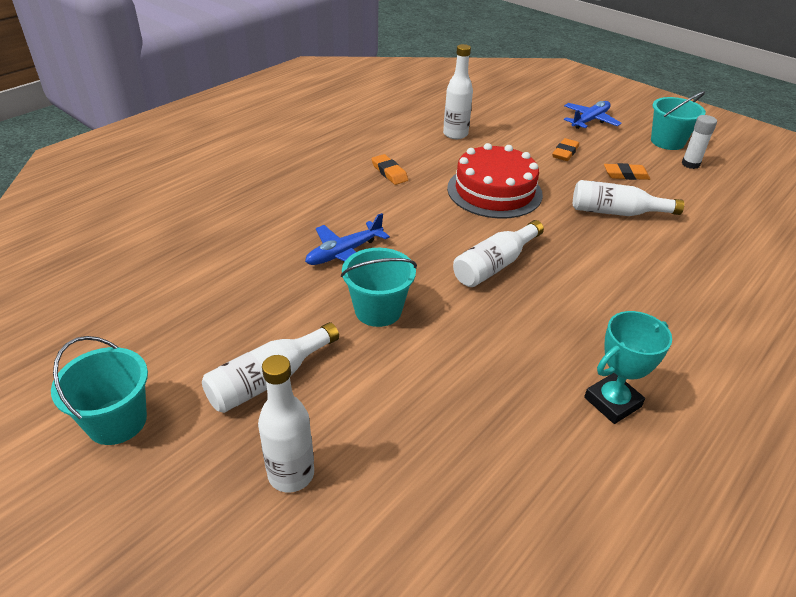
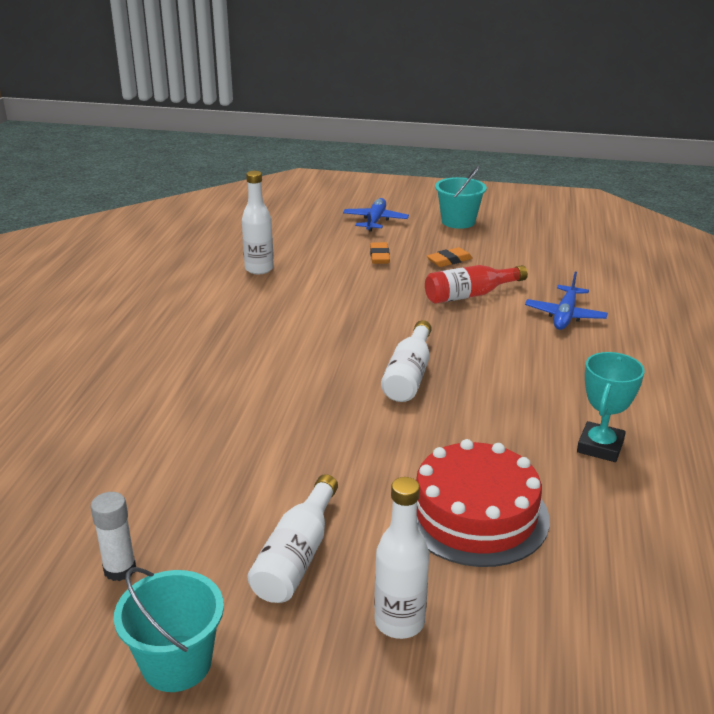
camera: 30 degrees left, 10 degrees down
(344, 253) = (256, 415): blue plane -> blue plane (565, 315)
(378, 310) = (341, 453): turquoise bucket -> none
(389, 172) = (227, 325): orange eraser -> none
(494, 191) = (347, 310): red cake -> red cake (475, 514)
(616, 212) = (470, 295): white bottle -> red bottle
(690, 164) = (493, 235): white glue stick -> white glue stick (120, 569)

